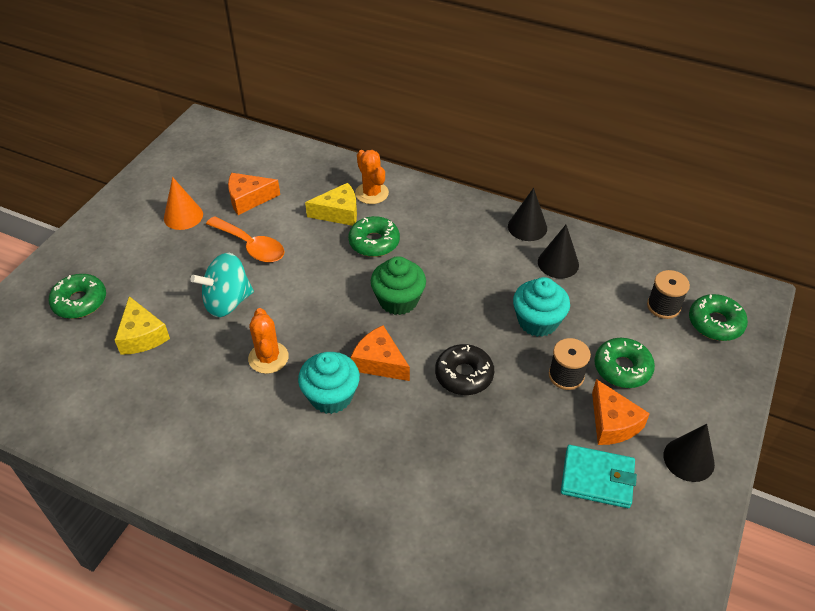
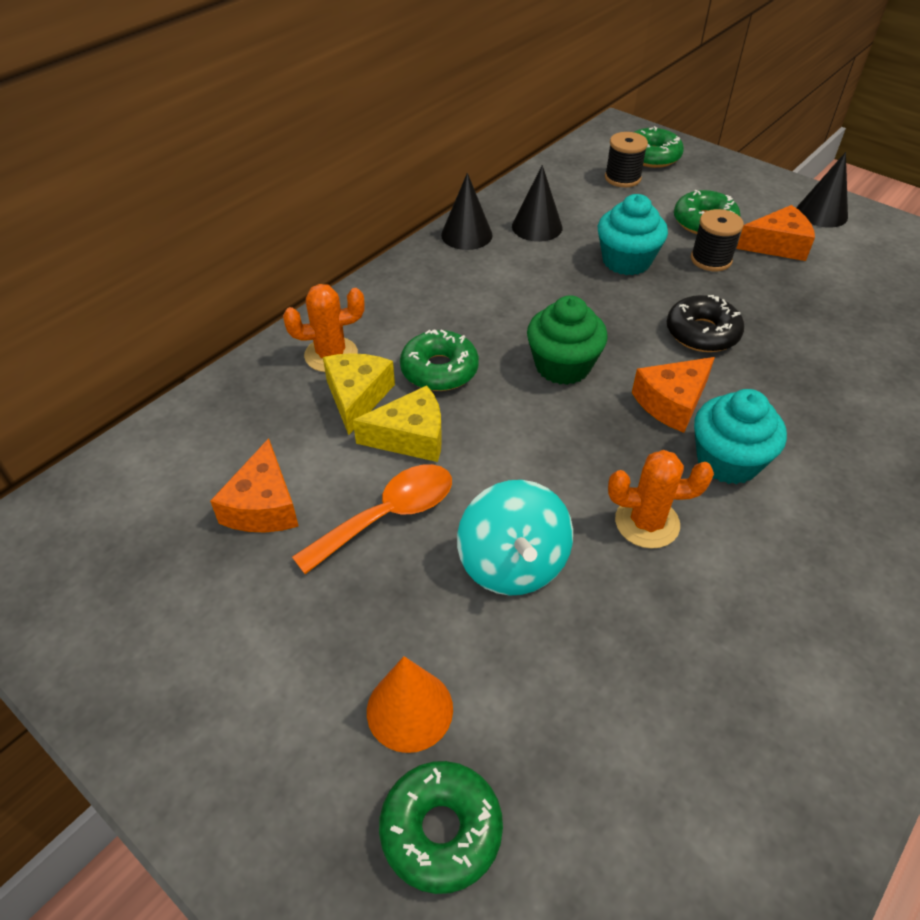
camera: 75 degrees left, 0 degrees up
(142, 336) = (565, 707): yellow cheese -> yellow cheese (410, 437)
(183, 216) = (259, 613): orange cone -> orange cone (409, 709)
(597, 478) = (849, 271): turquoise wallet -> none

